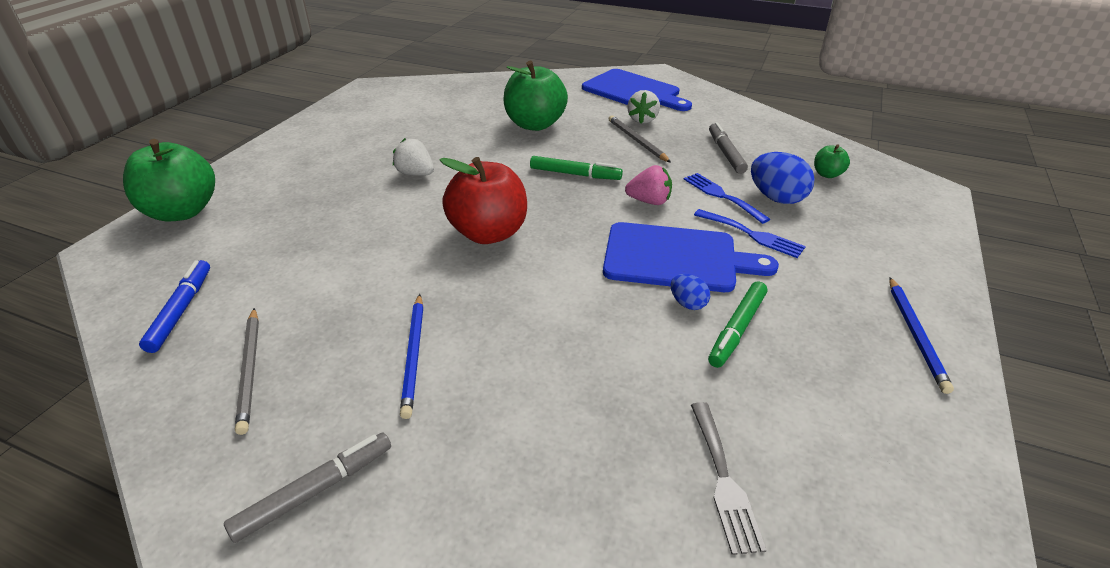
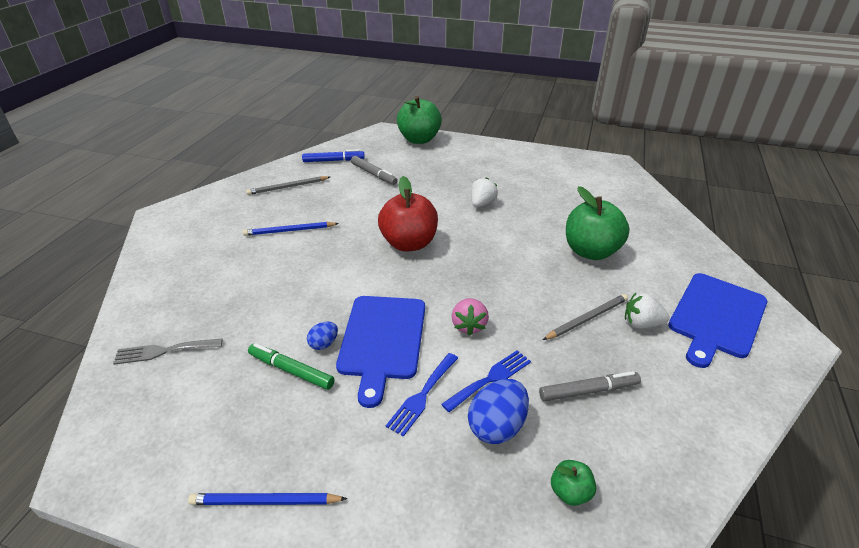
camera: 85 degrees right, 0 degrees up
(315, 491) = (210, 218): grey marker -> grey marker (374, 174)
(575, 174) = (504, 280): green marker -> none

